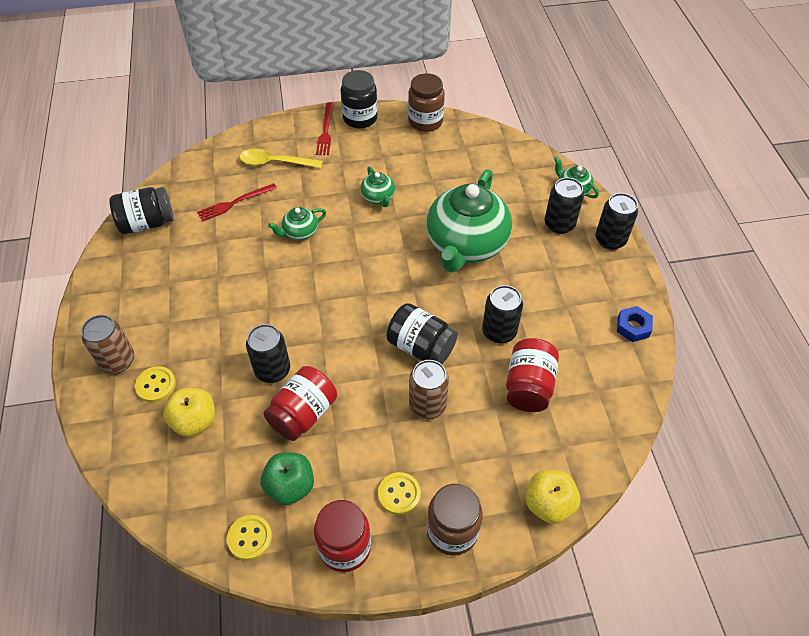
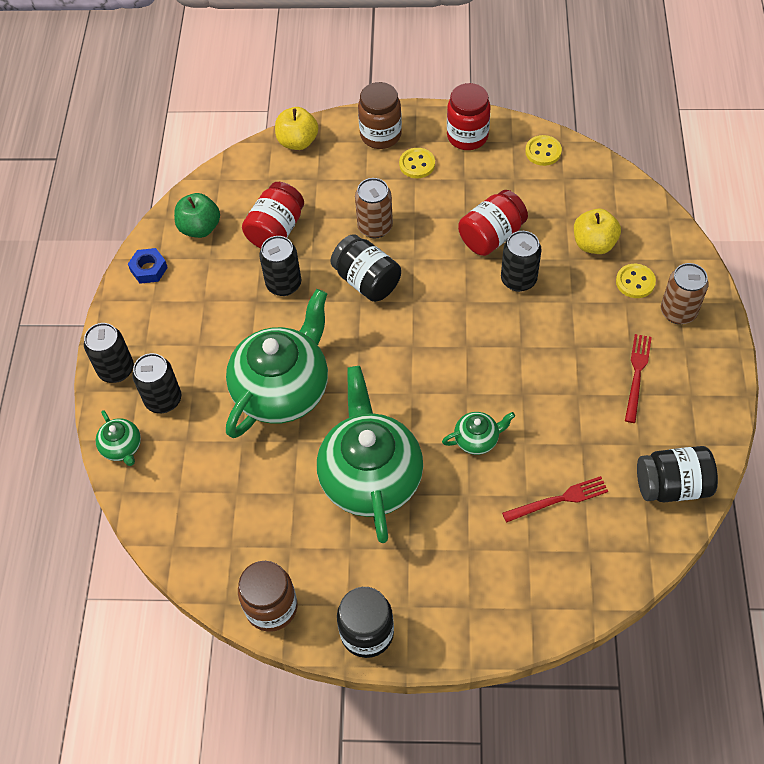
camera: 165 degrees left, 5 degrees up
(275, 163) = (502, 563): yellow spoon -> none
(290, 486) = (508, 181): green apple -> green apple (200, 228)
(325, 131) = (423, 614): red fork -> red fork (637, 374)
(378, 197) = (370, 477): green teapot -> green teapot, size x2.30

